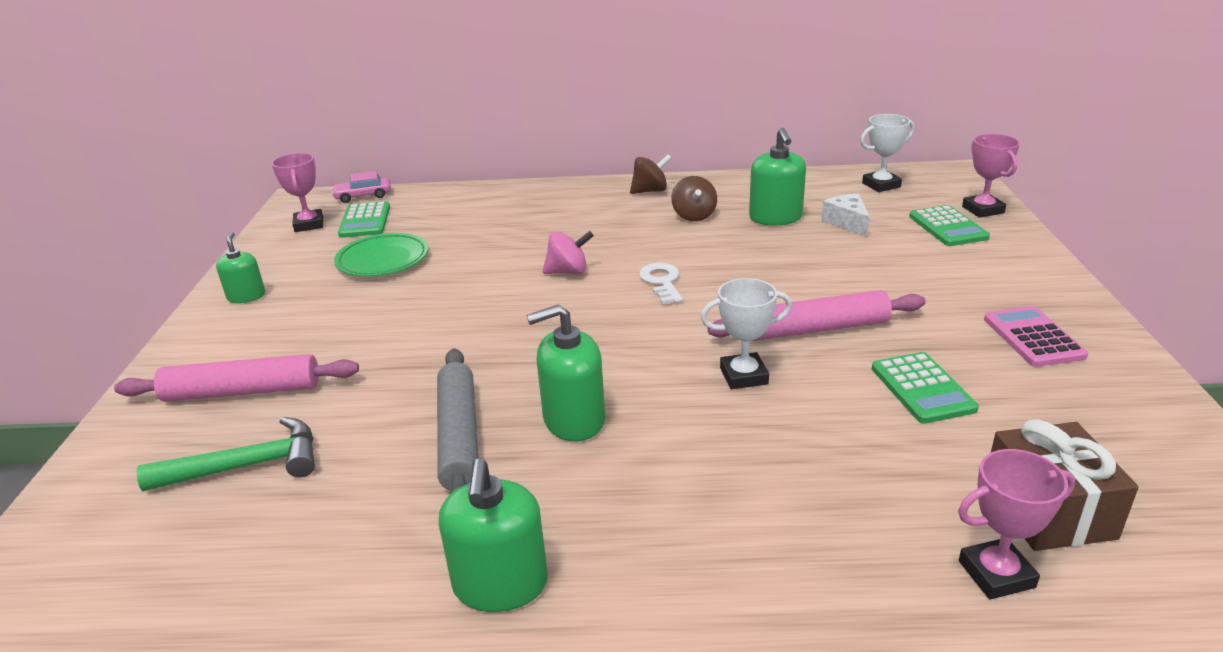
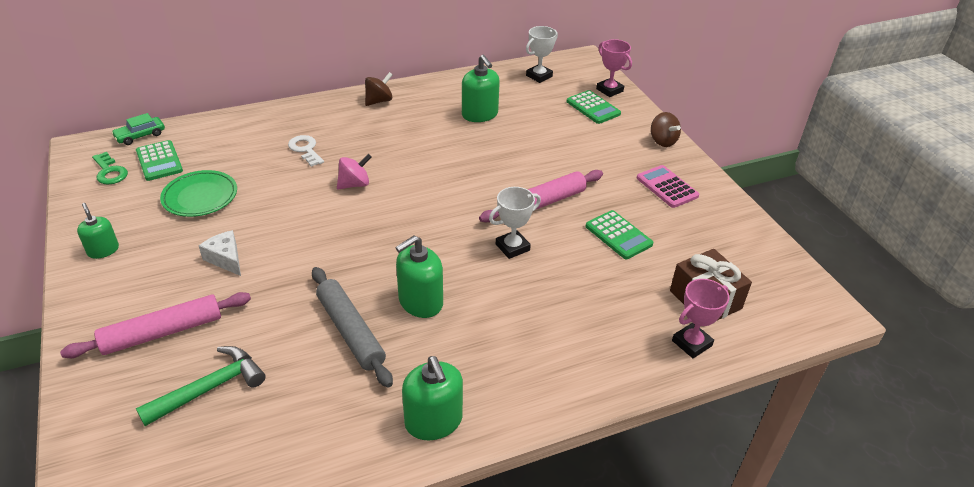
camera: 25 degrees left, 10 degrees up
(309, 224) = (110, 172): pink trophy -> green key
(363, 196) = (140, 135): pink car -> green car
(661, 282) = (426, 182): white key -> white key (305, 149)
(694, 216) = (422, 120): brown spinning top -> brown spinning top (662, 141)
(847, 222) = (529, 112): white cheese -> white cheese (226, 259)

